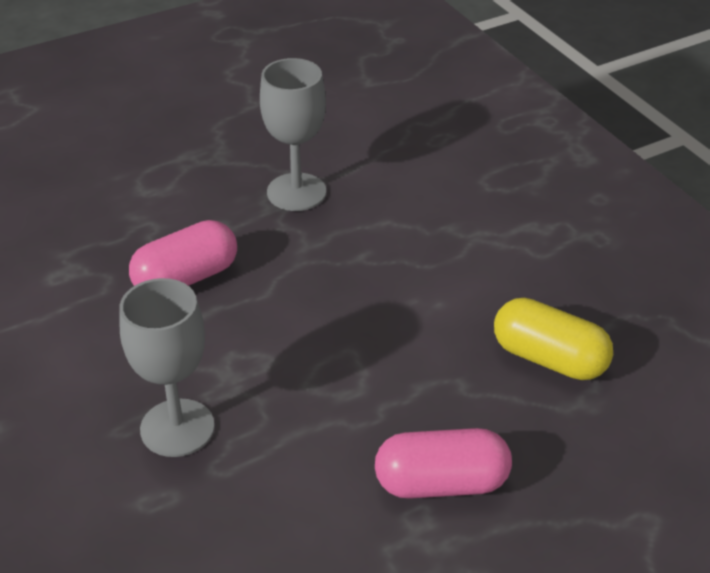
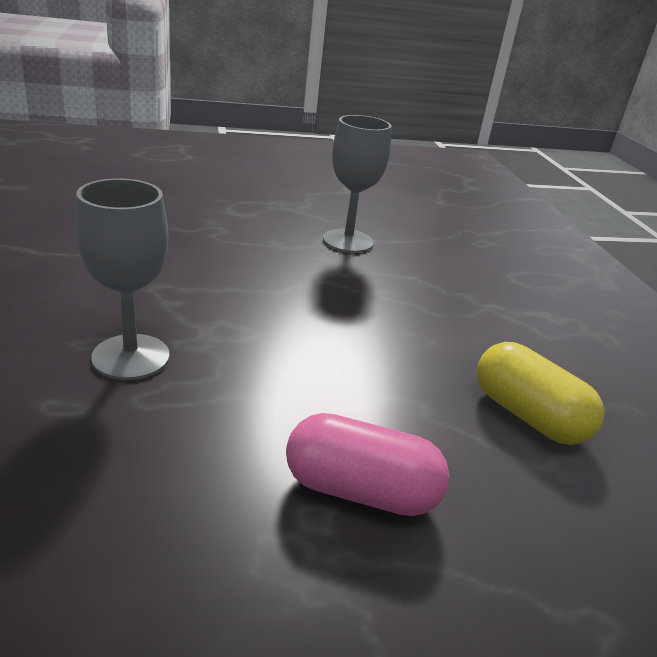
camera: 15 degrees right, 10 degrees down
(186, 278) = (222, 264): pink capsule -> none

